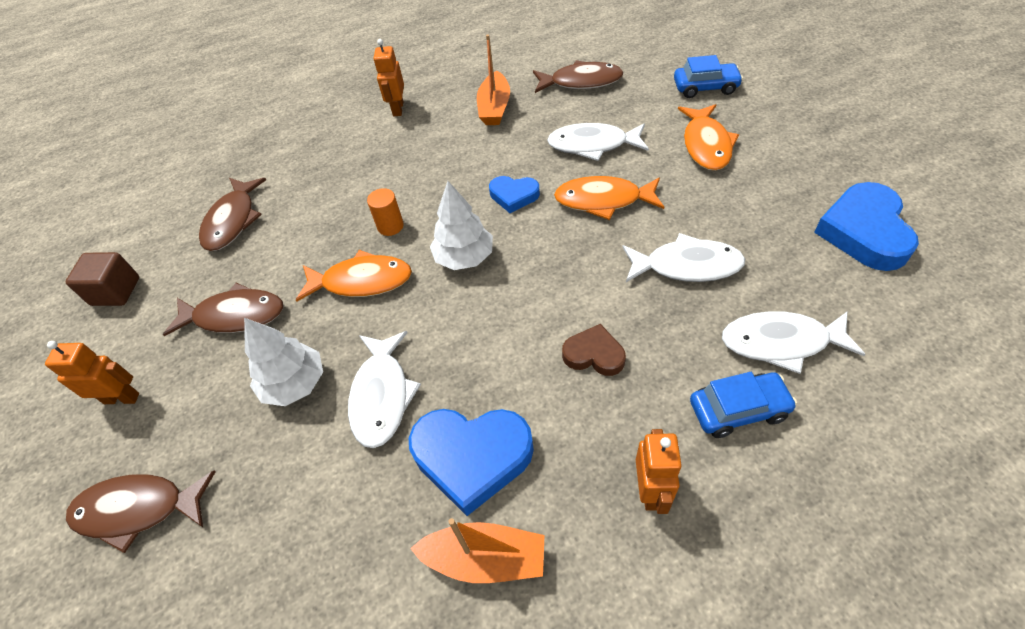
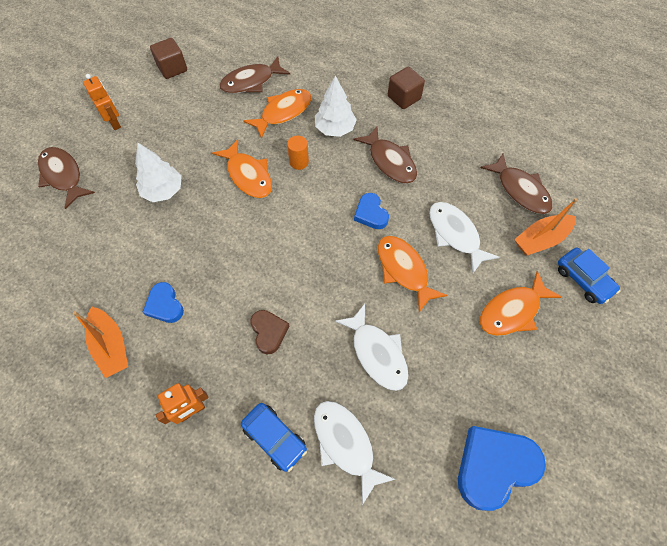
camera: 50 degrees right, 10 degrees up
(234, 316) = (189, 132): brown fish -> brown fish (390, 161)
(309, 211) = (283, 112): none -> orange fish
(382, 396) = (178, 237): white fish -> none
(398, 109) = (404, 98): orange robot -> brown cube
(464, 257) = (300, 217): white tree -> white tree (335, 129)
(472, 457) = (165, 305): blue heart -> blue heart, size x0.56
(494, 108) = (448, 152): orange boat -> orange boat (541, 239)

